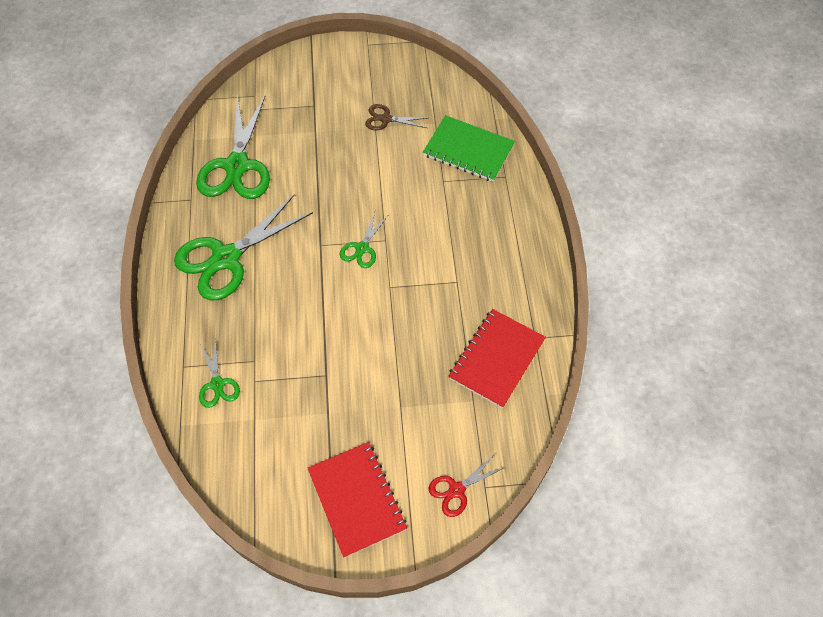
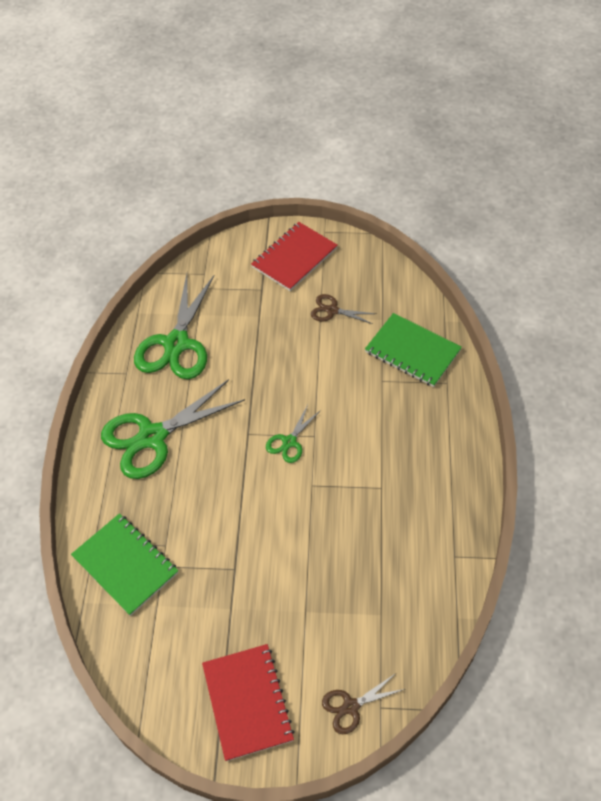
camera: 10 degrees right, 5 degrees down
(217, 384) = (125, 565): green scissors -> green notebook
(457, 490) = (351, 706): red scissors -> brown scissors
(496, 359) = (411, 574): red notebook -> red notebook (294, 258)

